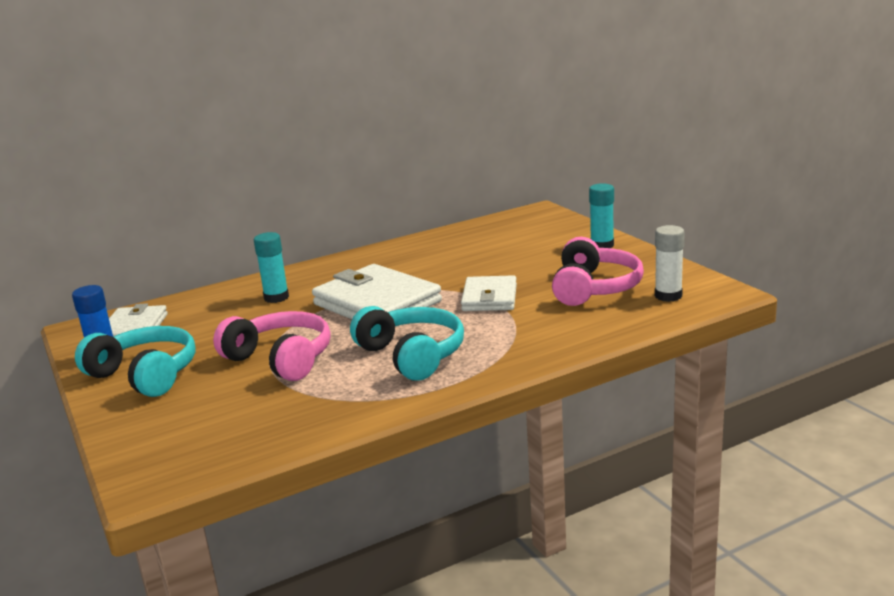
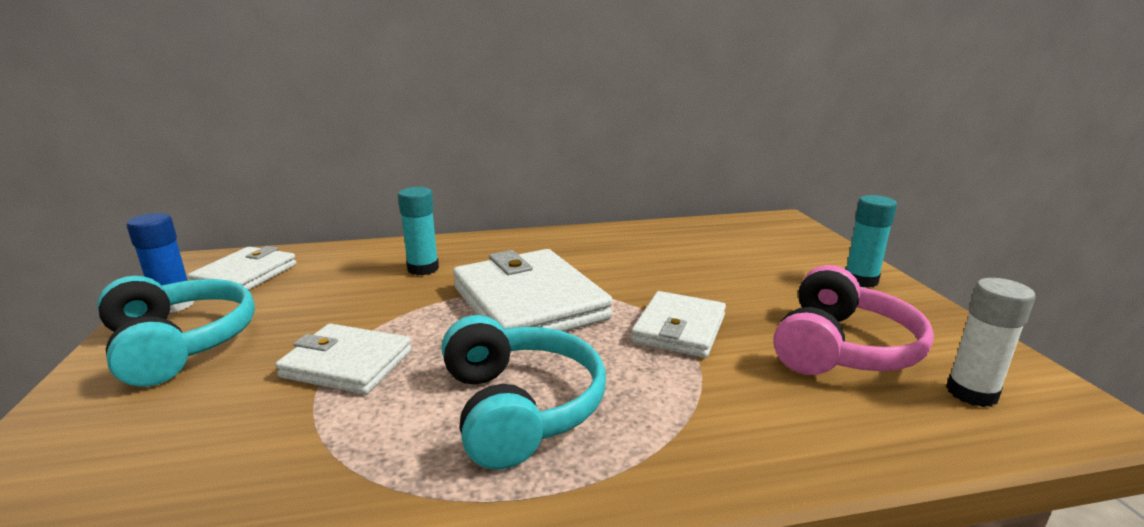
camera: 15 degrees right, 0 degrees up
(280, 359) = (347, 364): pink headphones -> white wallet

